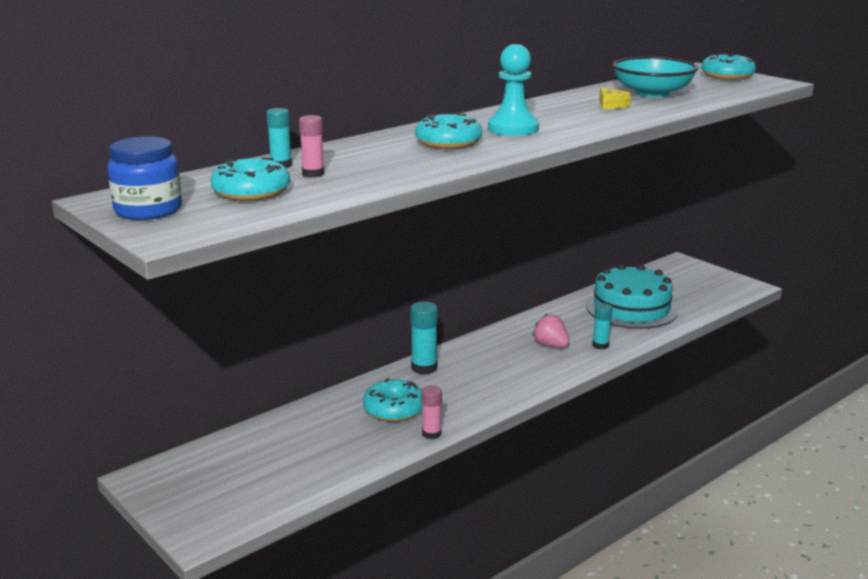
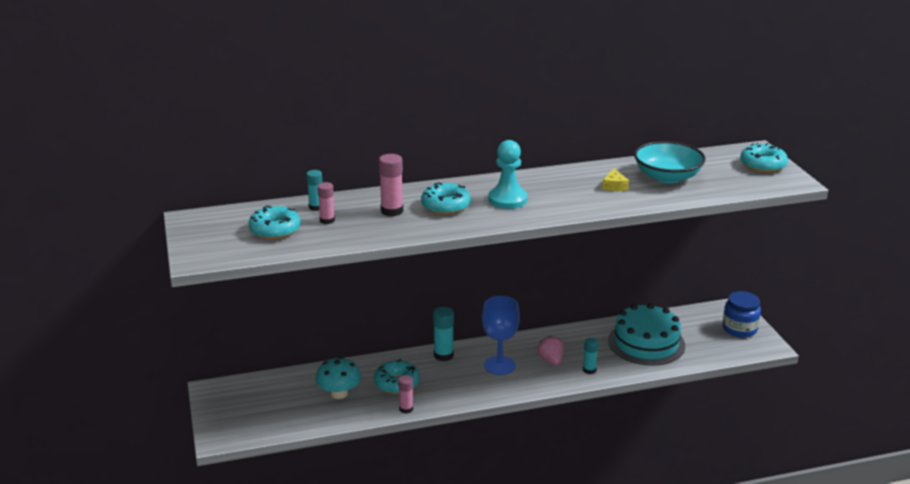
camera: 25 degrees right, 5 degrees up
(148, 210) = (205, 234): blue jar -> blue jar (739, 329)
(329, 438) = (339, 393): none -> turquoise mushroom
(387, 155) = (392, 211): none -> pink glue stick
(499, 363) = (499, 365): none -> blue goblet

